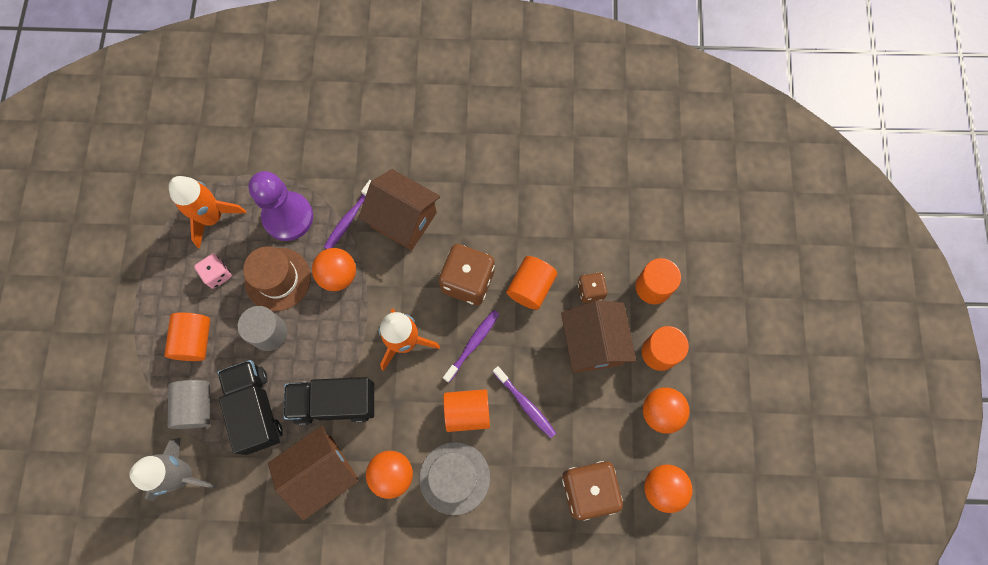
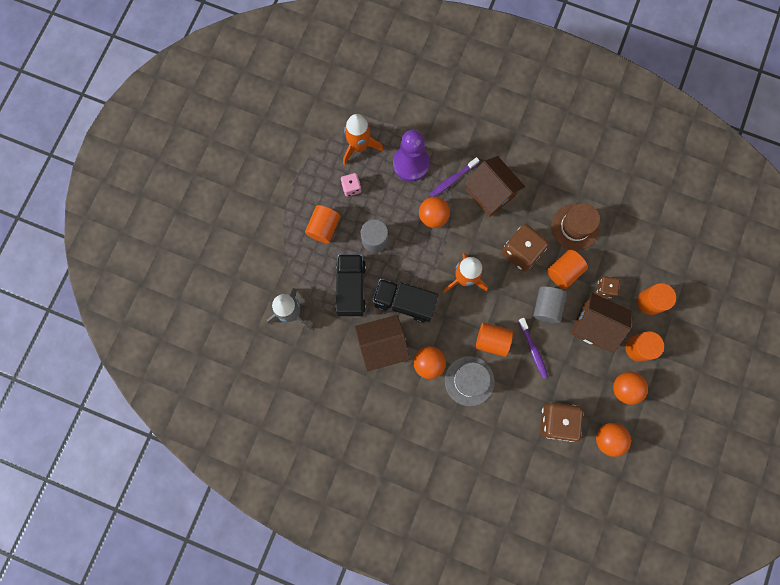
camera: 20 degrees right, 5 degrees up
(196, 406) = (313, 272): grey cylinder -> grey cylinder (546, 307)
(278, 279) = (391, 205): brown hat -> brown hat (575, 227)
(473, 344) = (510, 297): purple toothbrush -> none
(593, 344) = (594, 326): brown house -> brown house turned 75 degrees counterclockwise

